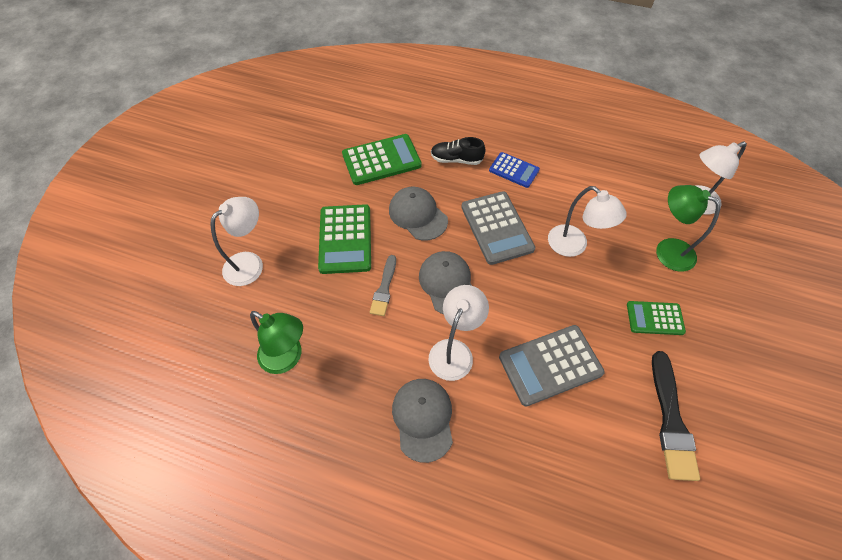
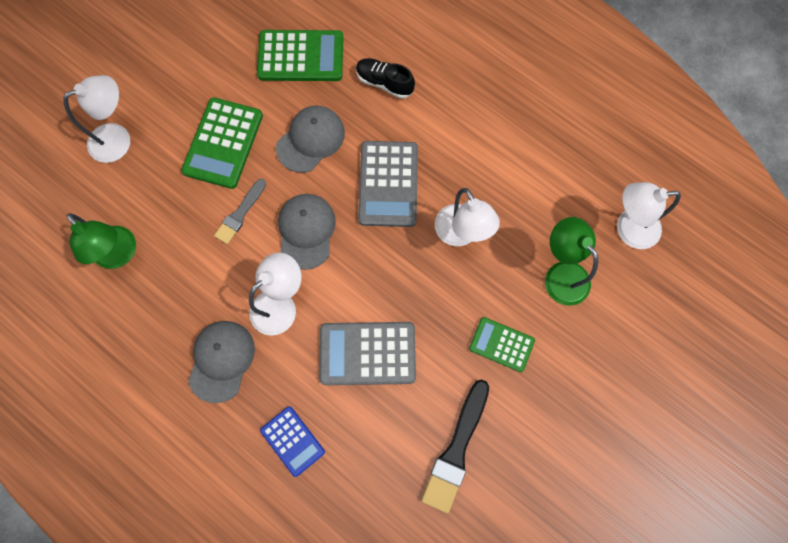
camera: 20 degrees right, 15 degrees up
(418, 215) = (310, 140): grey cap -> grey cap turned 60 degrees clockwise
(514, 170) = (443, 118): blue calculator -> blue calculator (292, 441)

